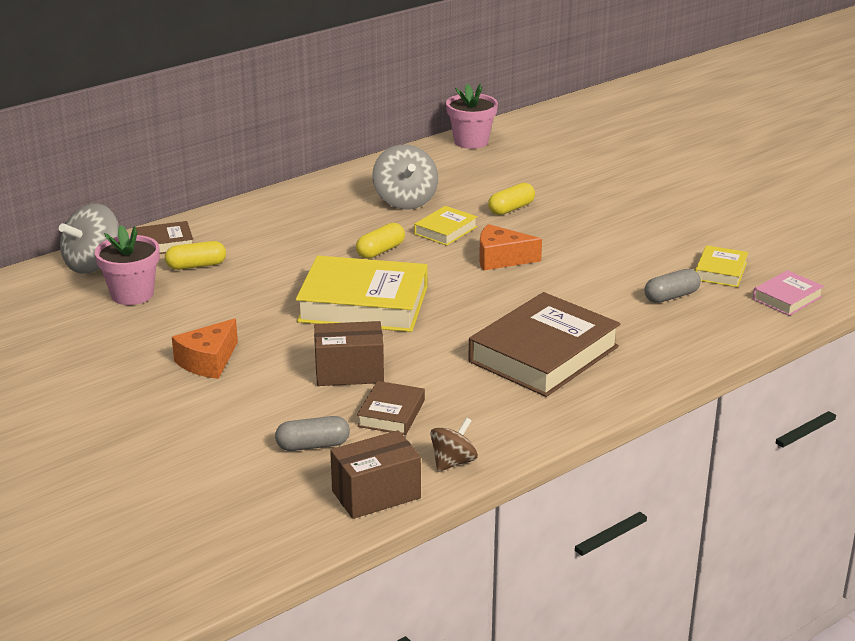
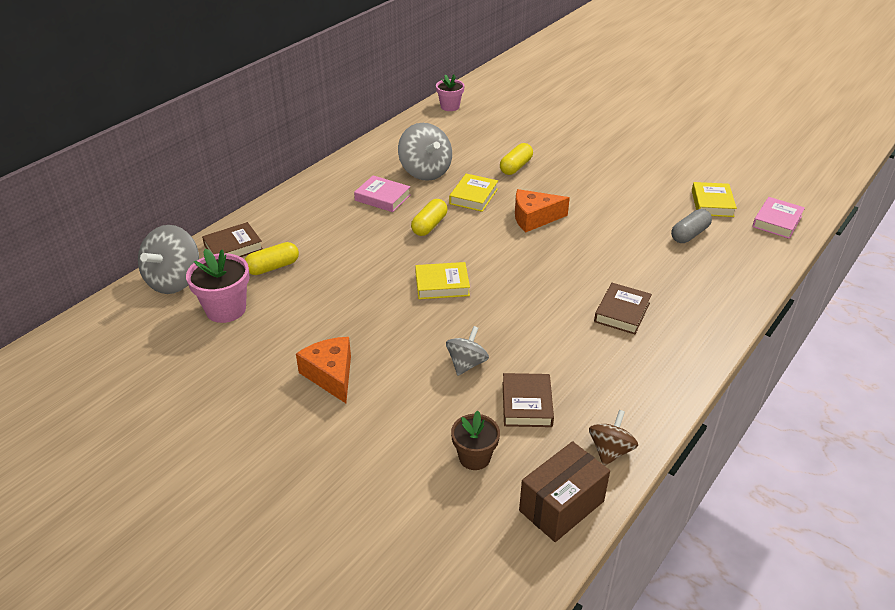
camera: 15 degrees left, 10 degrees up
(208, 361) = (331, 375): orange cheese -> orange cheese turned 135 degrees clockwise
(313, 445) = (474, 457): grey capsule -> brown flower pot
(344, 219) = (382, 197): none -> pink book
(349, 372) = (466, 364): brown box -> grey spinning top
(363, 304) = (442, 284): yellow book -> yellow book, size x0.49
(471, 141) = (450, 106): pink flower pot -> pink flower pot, size x0.67
(543, 354) = (622, 312): brown book -> brown book, size x0.49

